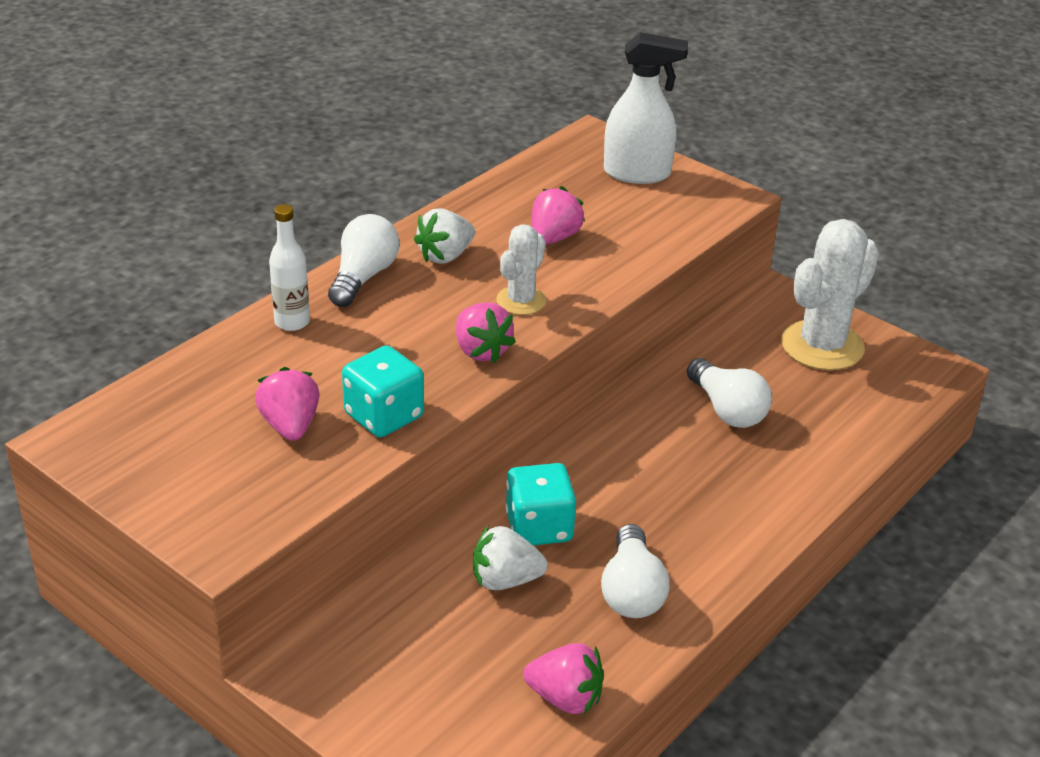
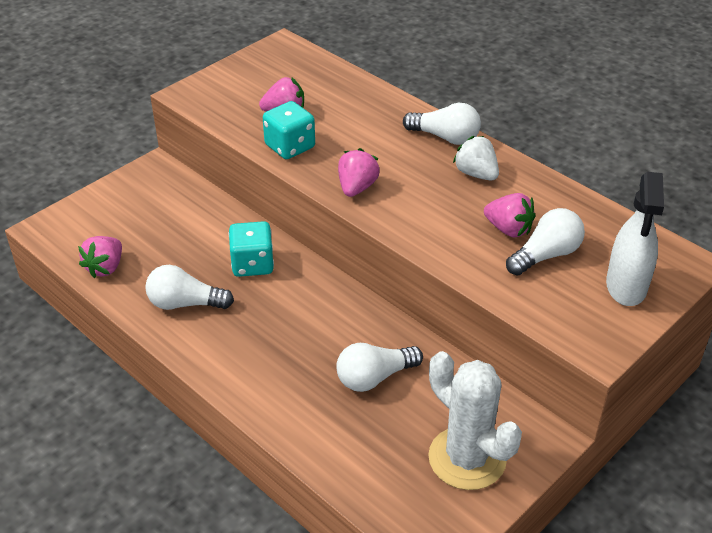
camera: 95 degrees right, 5 degrees up
(292, 322) = (391, 110): white bottle -> none
(481, 351) = (357, 187): pink strawberry -> pink strawberry turned 135 degrees clockwise
(505, 580) = (207, 247): white strawberry -> none
(521, 301) = (419, 208): white cactus -> none
(596, 216) = (546, 255): none -> white light bulb

